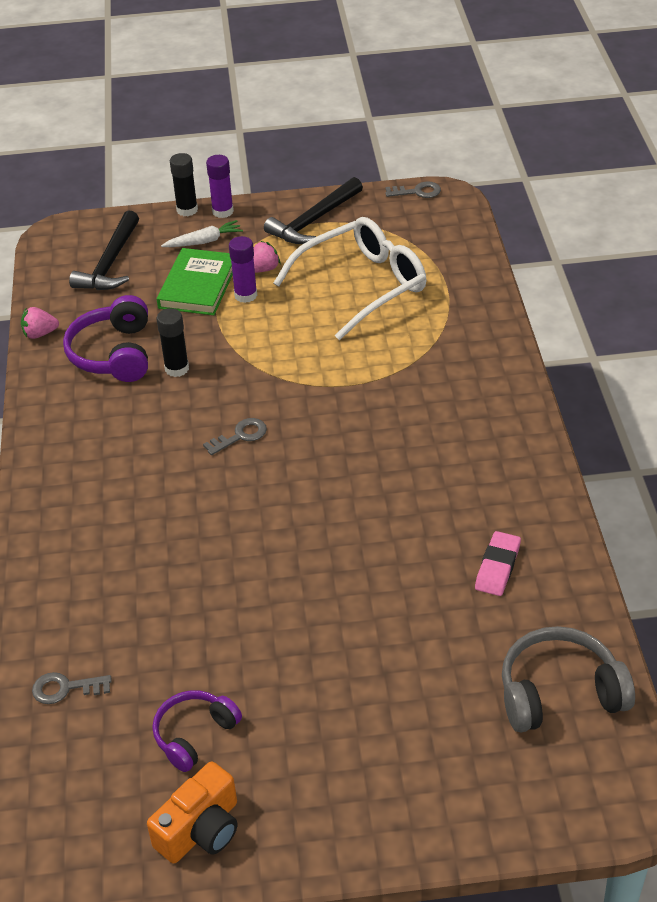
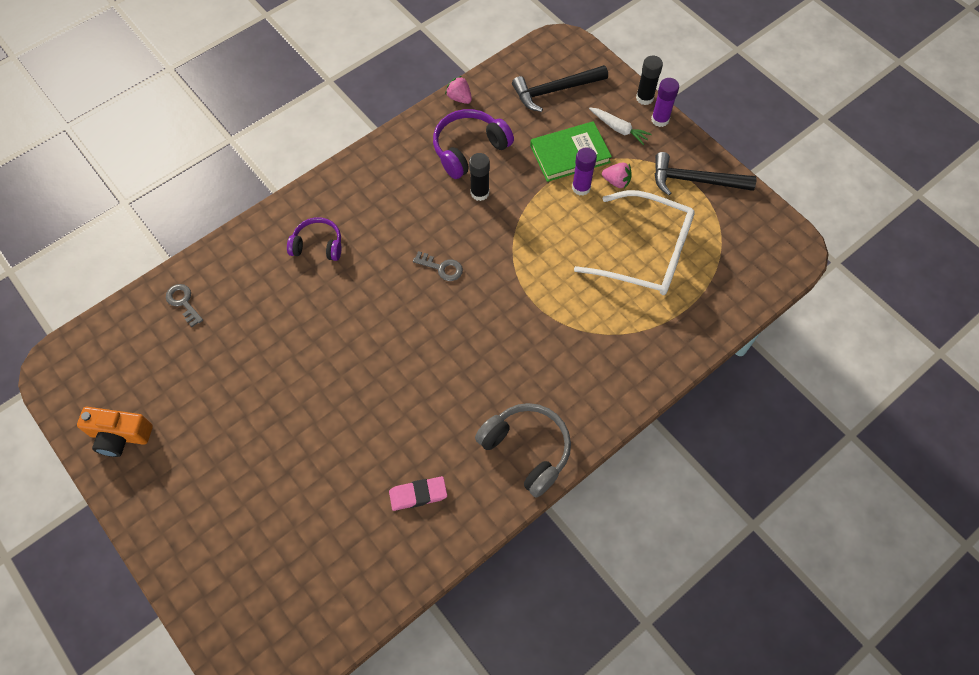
camera: 55 degrees right, 20 degrees up
(194, 735) = (184, 391): purple headphones -> purple headphones (318, 245)
(417, 192) = (785, 228): grey key -> none
(559, 693) = (327, 592): grey headphones -> grey headphones (526, 450)

